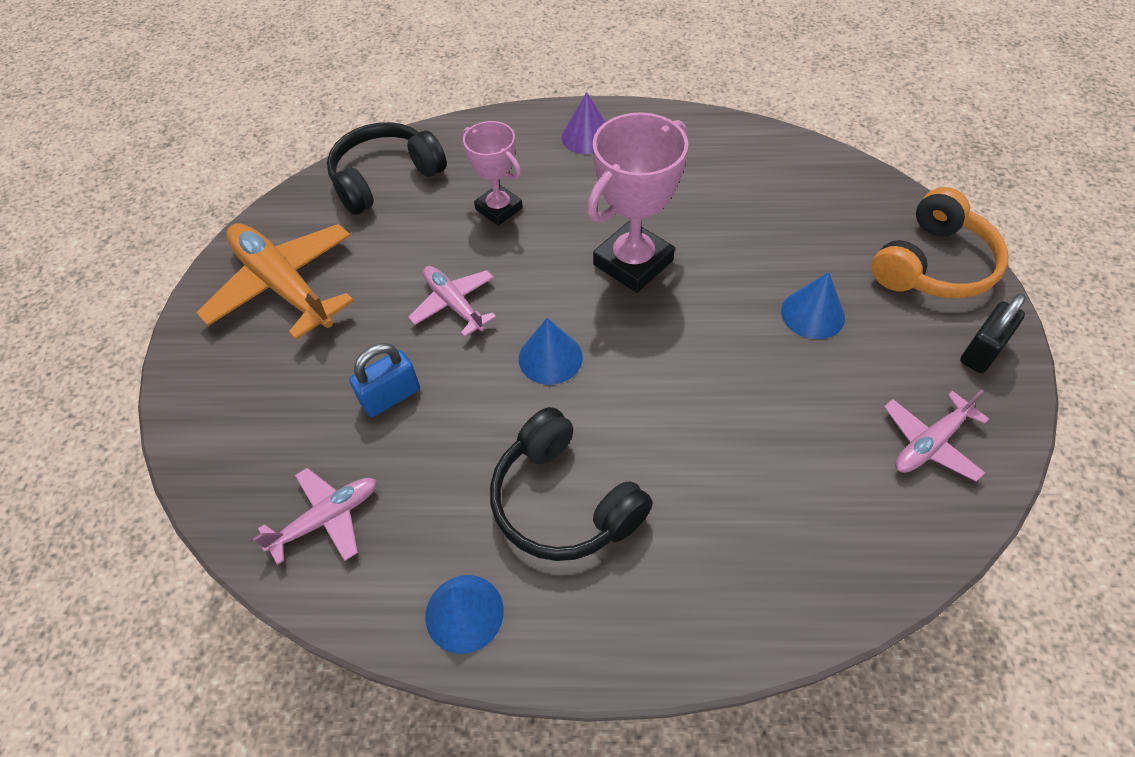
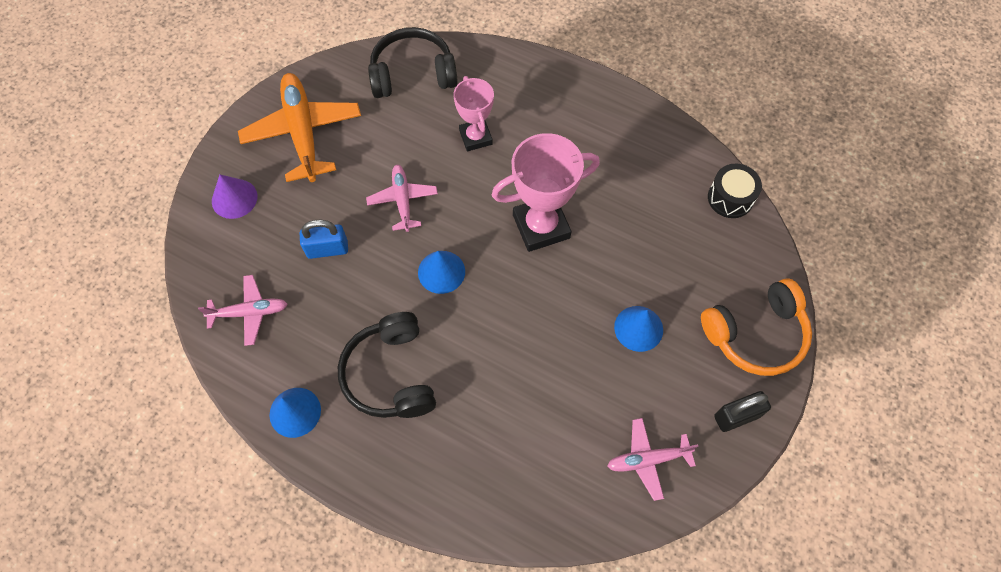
camera: 25 degrees right, 10 degrees up
(587, 137) = (576, 103): purple cone -> purple cone (234, 198)
(807, 156) = (730, 198): none -> black drum

